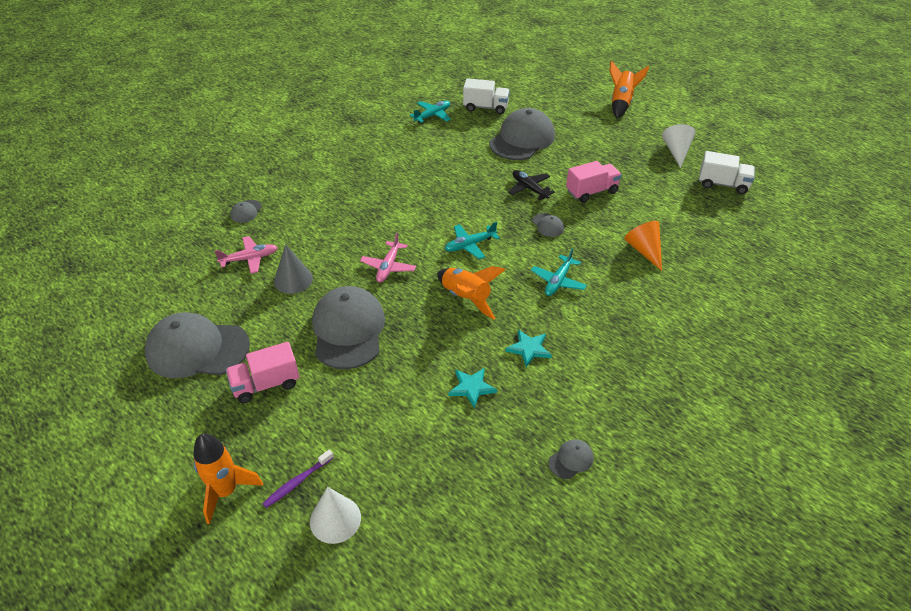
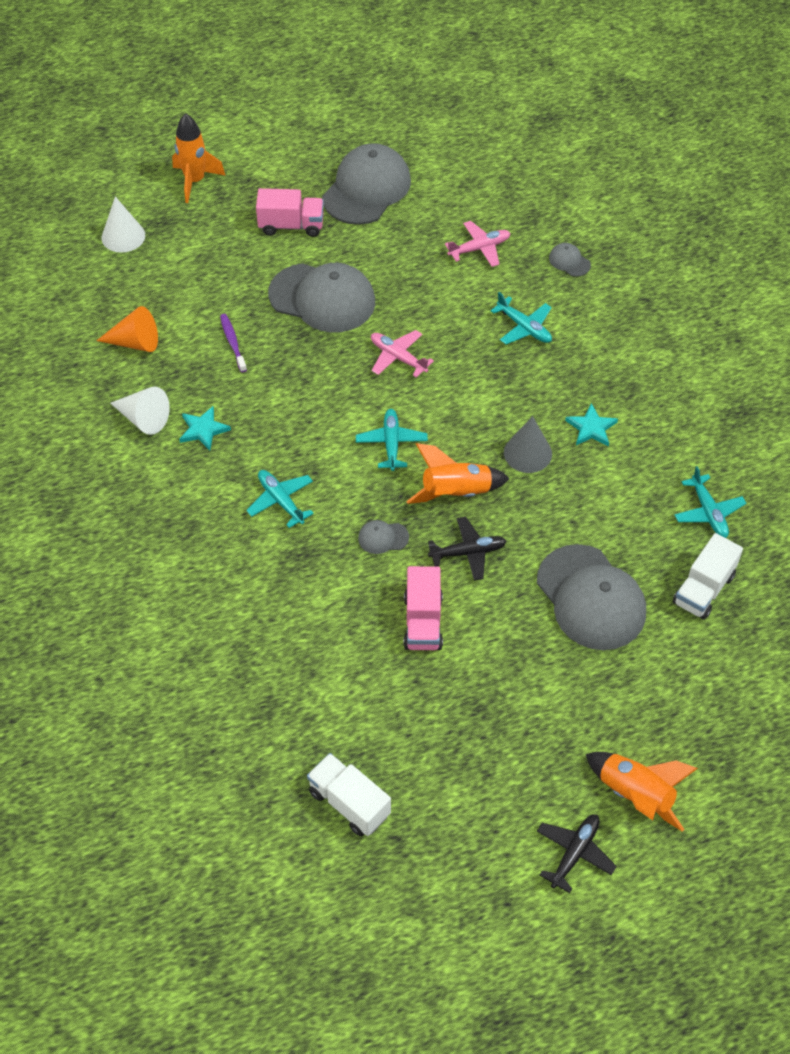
camera: 115 degrees right, 10 degrees up
(250, 259) = (479, 248): pink plane -> pink plane turned 120 degrees counterclockwise
(266, 384) = (291, 225): pink truck -> pink truck turned 90 degrees clockwise
(293, 280) = (424, 275): grey cone -> grey cone (527, 453)
(297, 482) = (173, 222): purple toothbrush -> purple toothbrush (232, 342)
(324, 215) = (524, 327): none -> turquoise plane
(466, 298) = (307, 406): orange rocket -> orange rocket (456, 493)
(472, 388) = (187, 365): turquoise star -> turquoise star (591, 428)
(571, 460) = (62, 403): grey cap -> none
(644, 250) = (277, 617): orange cone -> orange cone (135, 342)
(668, 112) = (574, 853): none -> black plane
(676, 151) = (459, 792): white cone -> white cone (143, 419)
(723, 184) = (349, 803): white truck -> white truck turned 90 degrees clockwise

